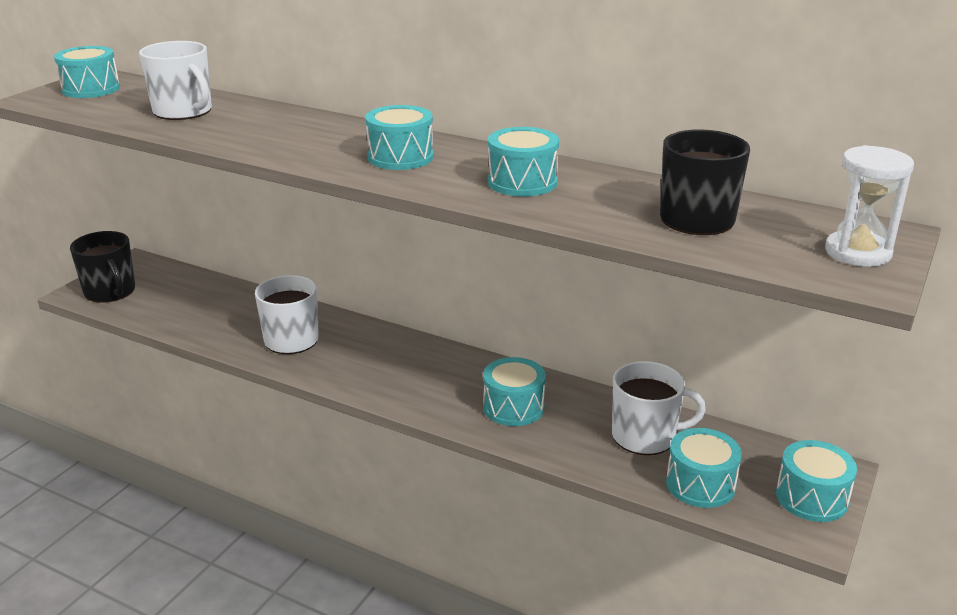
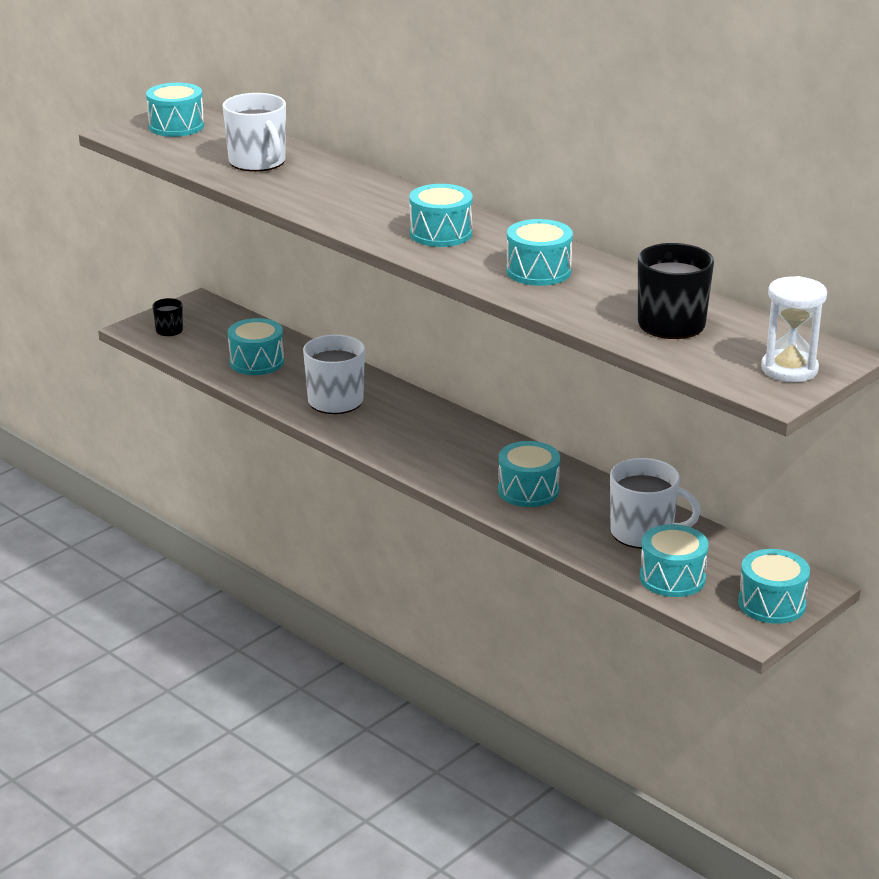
camera: 15 degrees right, 0 degrees up
(110, 291) = (169, 331): black mug -> black mug, size x0.52
(203, 311) = (256, 362): none -> turquoise drum

